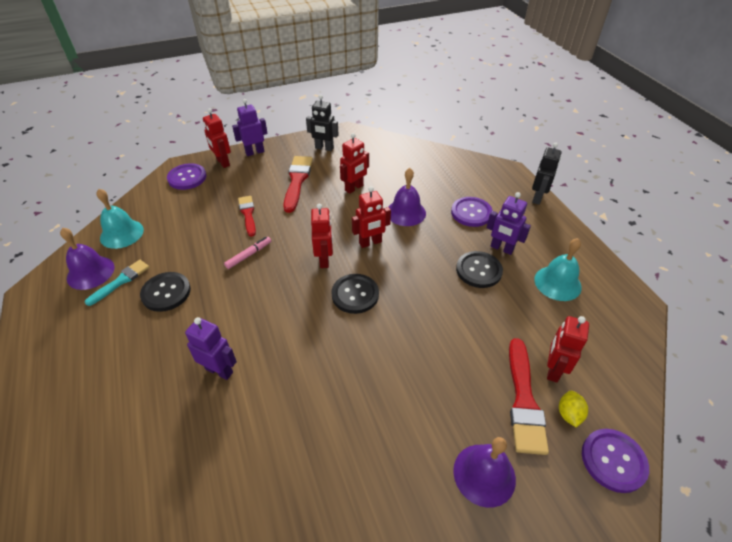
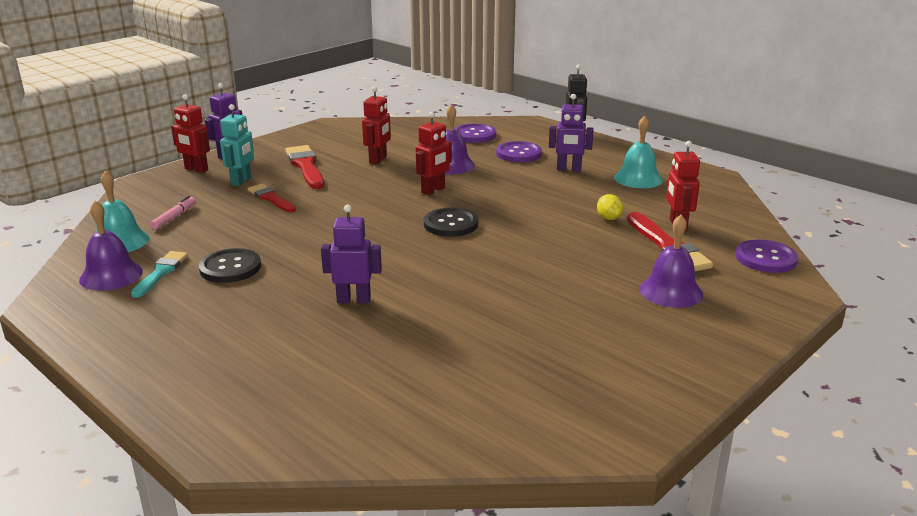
camera: 25 degrees left, 20 degrees down
(187, 178) = (161, 188): purple button -> purple button (474, 135)
(242, 186) = (241, 181): none -> turquoise robot
(249, 255) = (303, 224): pink marker -> pink marker (174, 217)
(324, 148) = (313, 139): black robot -> none
(324, 260) = (394, 210): red robot -> none
(478, 270) = (559, 186): black button -> none
(569, 414) = (711, 244): yellow lemon -> yellow lemon (608, 218)

